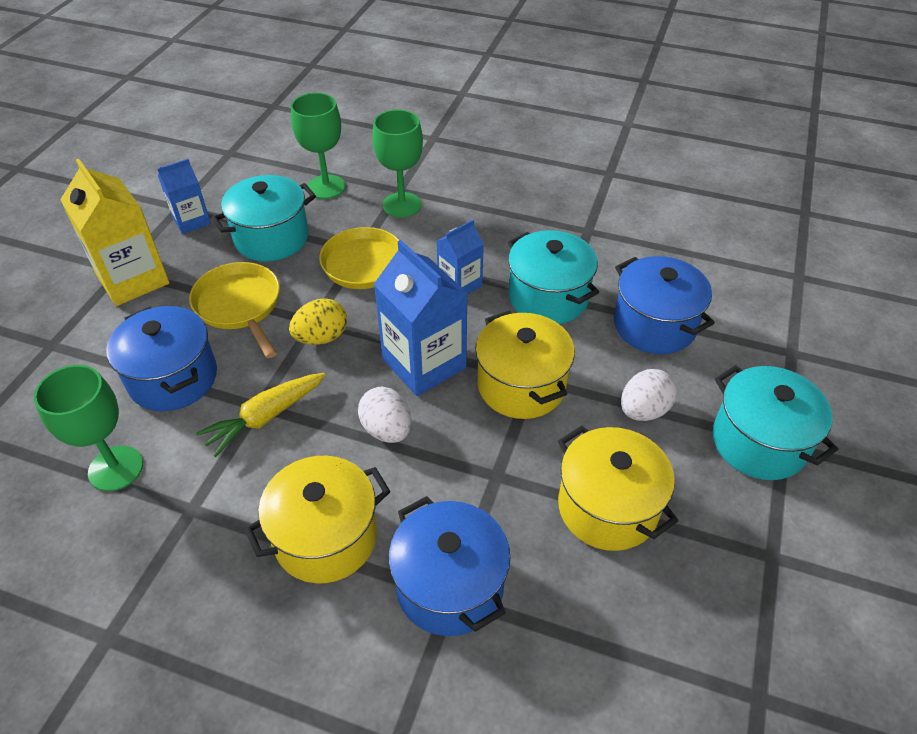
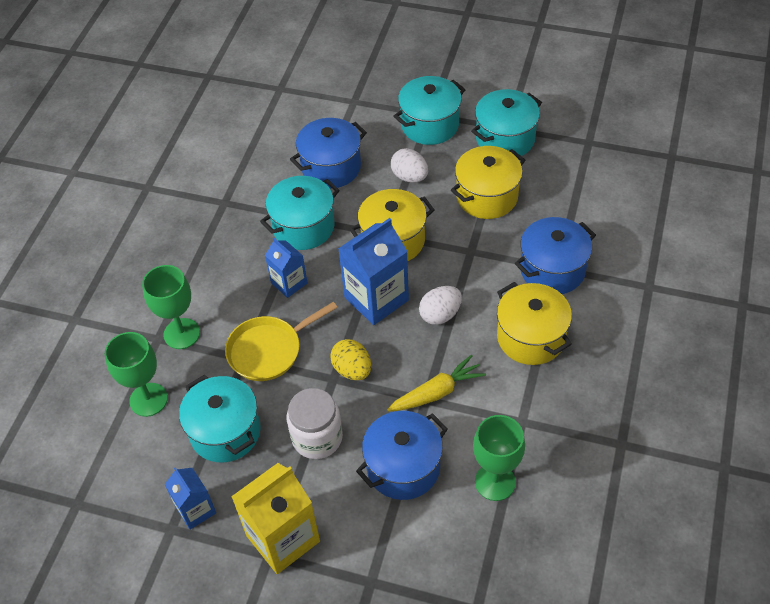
camera: 90 degrees left, 5 degrees up
(240, 306) = (317, 437): yellow pan -> white jar
(265, 417) = (436, 392): yellow carrot -> yellow carrot turned 75 degrees counterclockwise
(744, 548) = (505, 139): none -> turquoise pot

